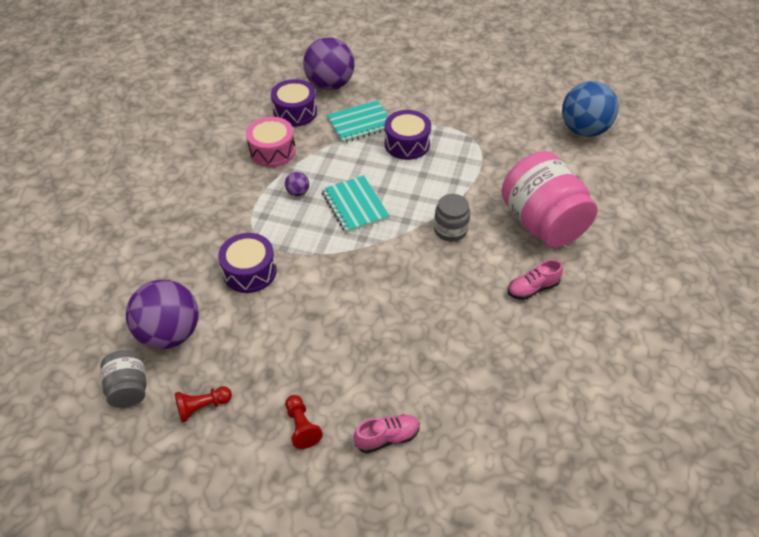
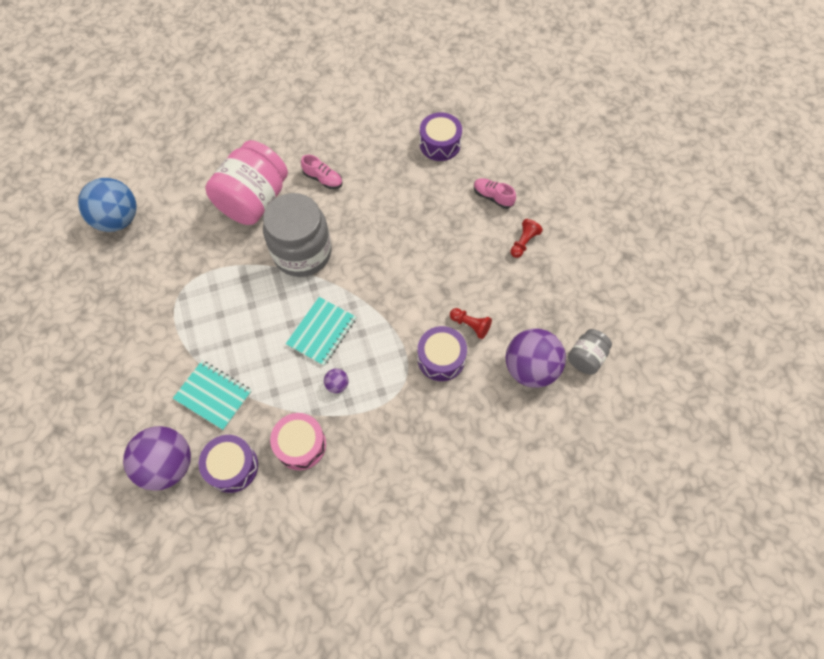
camera: 125 degrees left, 15 degrees up
(202, 407) = (559, 304): red pawn -> red pawn (470, 325)
(407, 144) = (219, 339): purple drum -> purple drum (440, 144)
(450, 230) = (302, 252): grey jar -> grey jar, size x2.00

